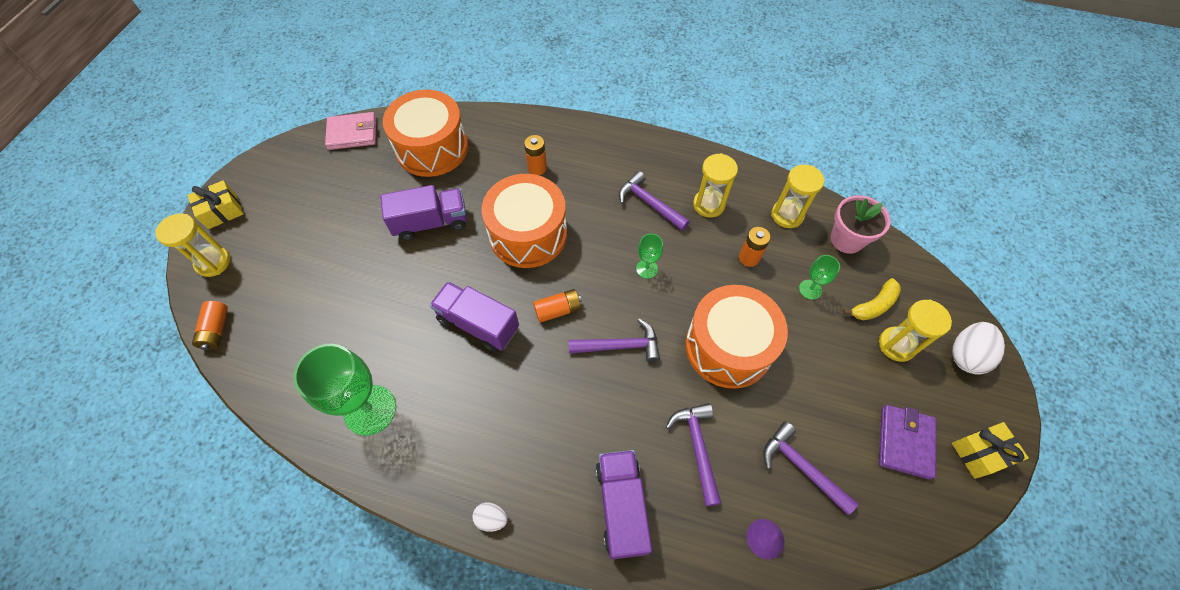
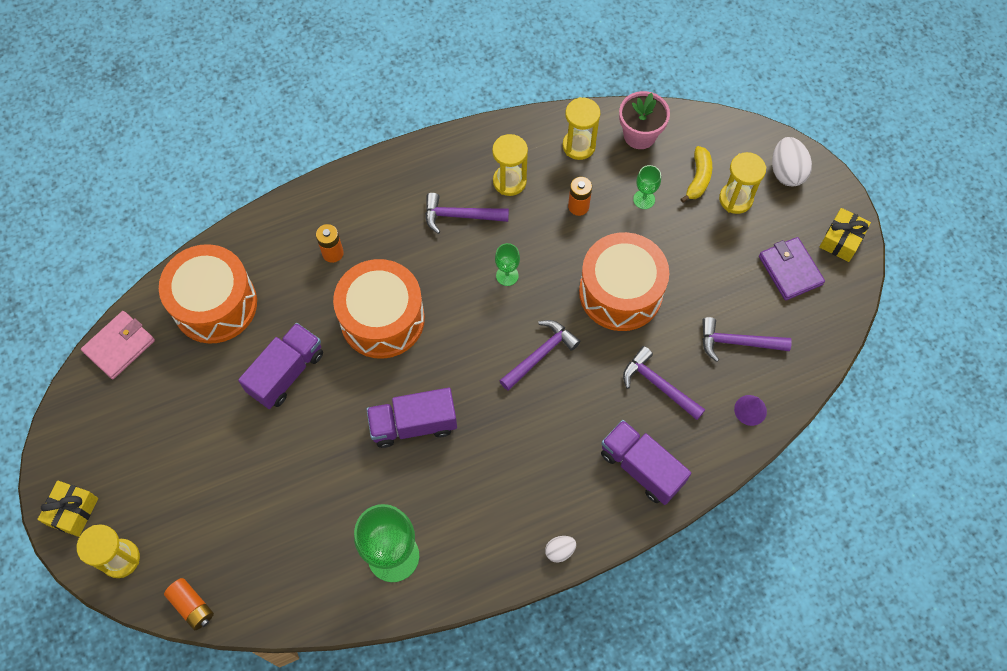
camera: 40 degrees left, 5 degrees up
(558, 310) = (467, 363): orange battery -> none

